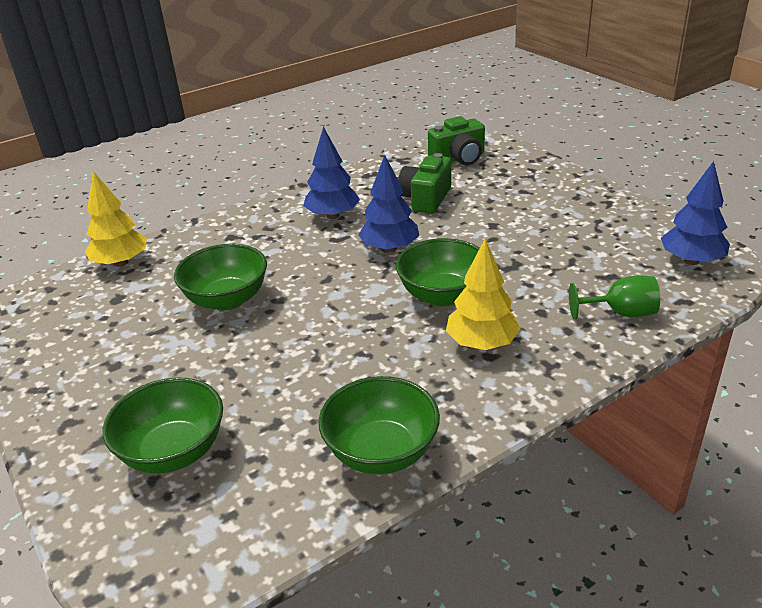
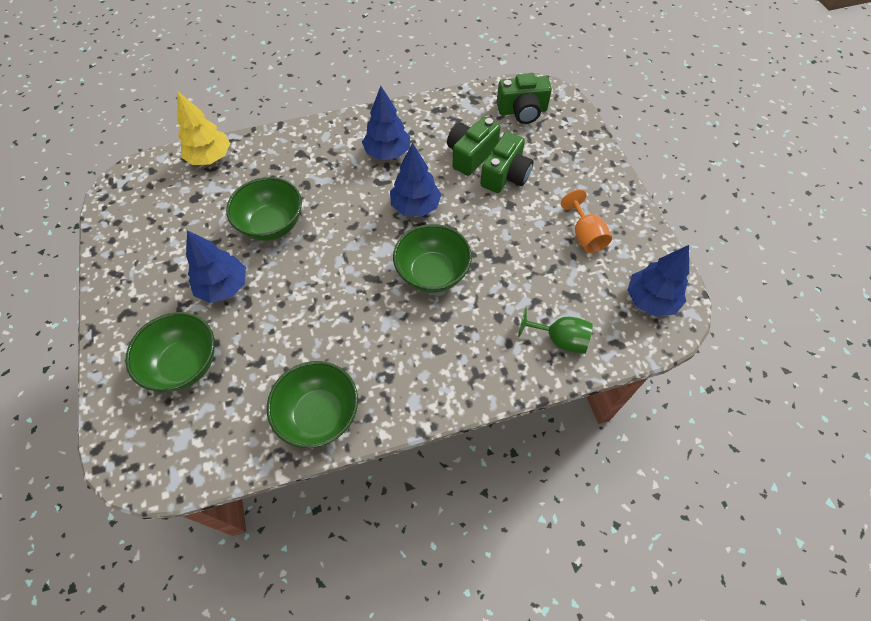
camera: 15 degrees right, 25 degrees up
(192, 366) = (223, 287): none -> blue tree
(473, 205) = (505, 175): none -> green camera
(481, 343) = (437, 335): yellow tree -> none
(587, 230) = (585, 235): none -> orange goblet

